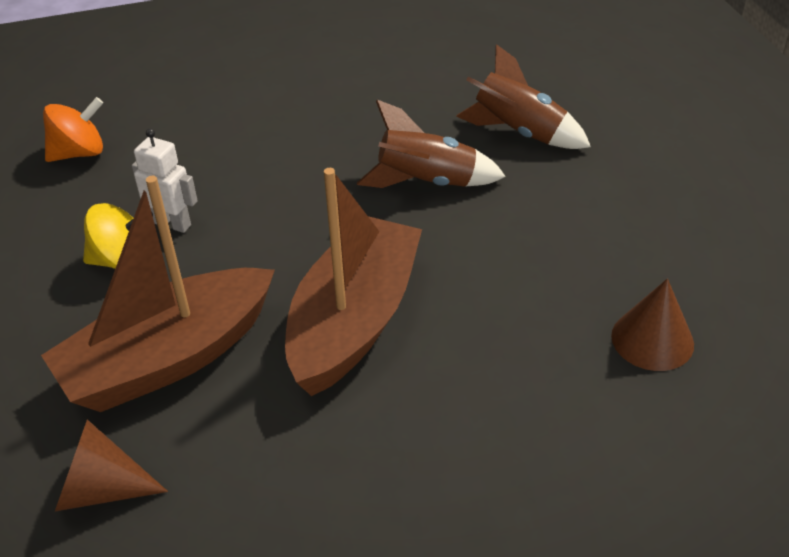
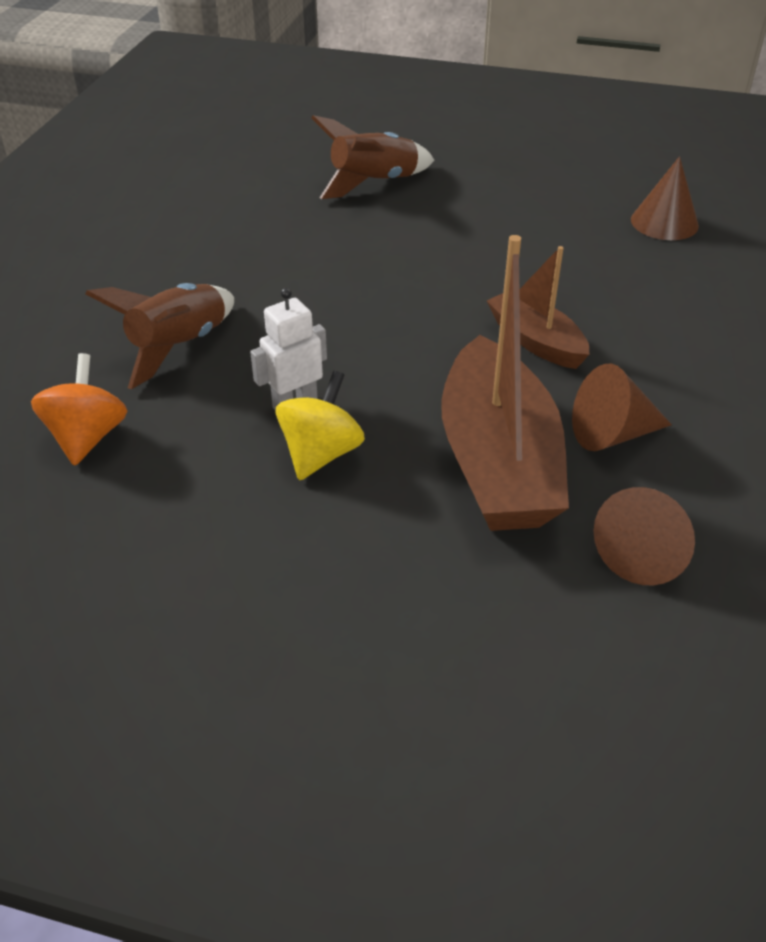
camera: 60 degrees left, 0 degrees up
(250, 417) = (612, 434): none -> brown cone
(354, 321) = (536, 341): brown boat -> brown boat, size x0.55
(426, 182) = (391, 246): brown rocket -> brown rocket (179, 347)

